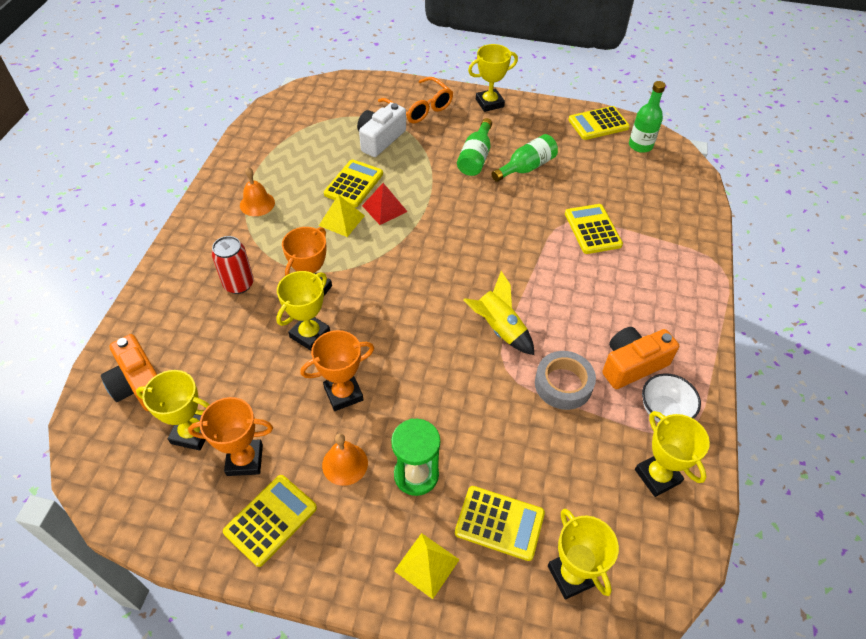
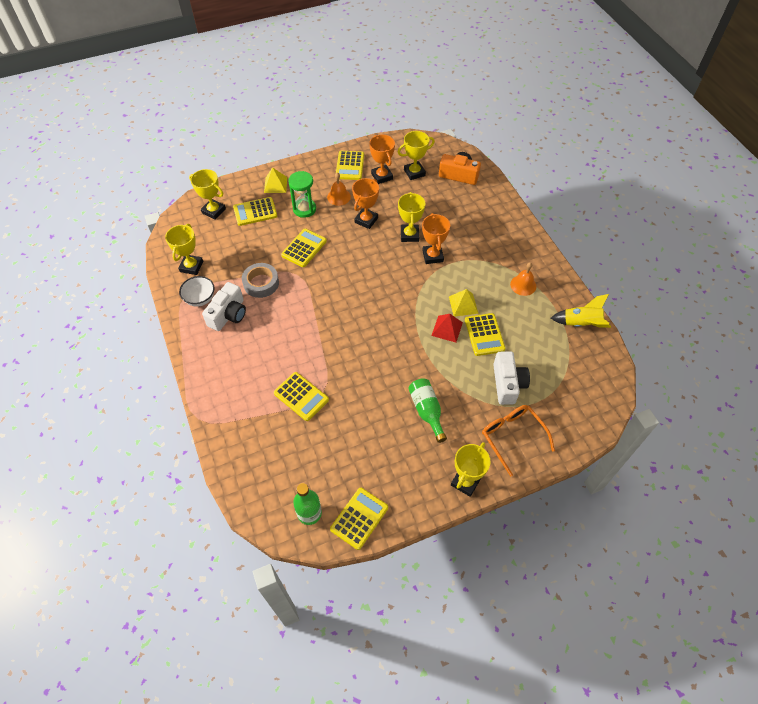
camera: 145 degrees right, 5 degrees up
(239, 284) = (473, 237): red can -> none
(245, 460) = (382, 176): orange trophy -> orange trophy turned 75 degrees counterclockwise
(420, 108) = (512, 437): orange glasses -> orange glasses turned 45 degrees clockwise
(467, 403) = (304, 248): none -> yellow calculator
(499, 329) = (315, 293): yellow rocket -> yellow rocket (581, 324)
(526, 167) = (383, 425): green bottle -> none
(632, 365) = (228, 314): orange camera -> white camera
(657, 476) = (191, 266): yellow trophy -> yellow trophy turned 75 degrees clockwise

